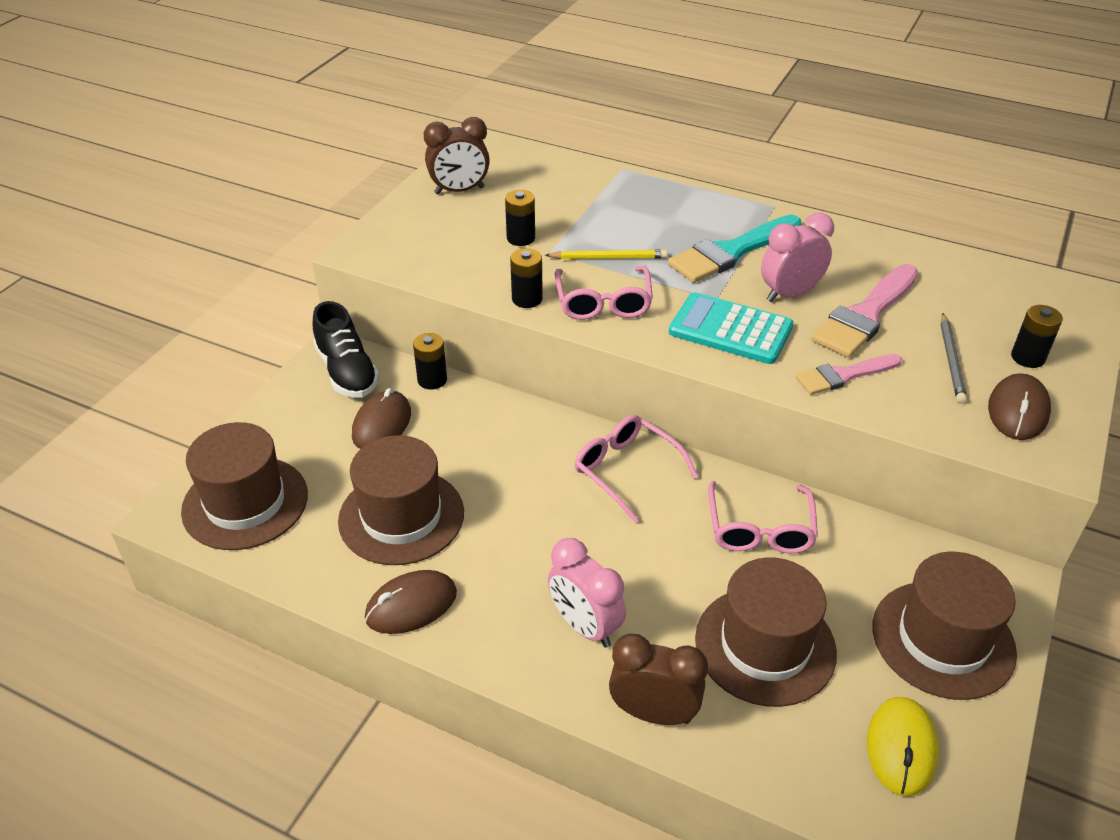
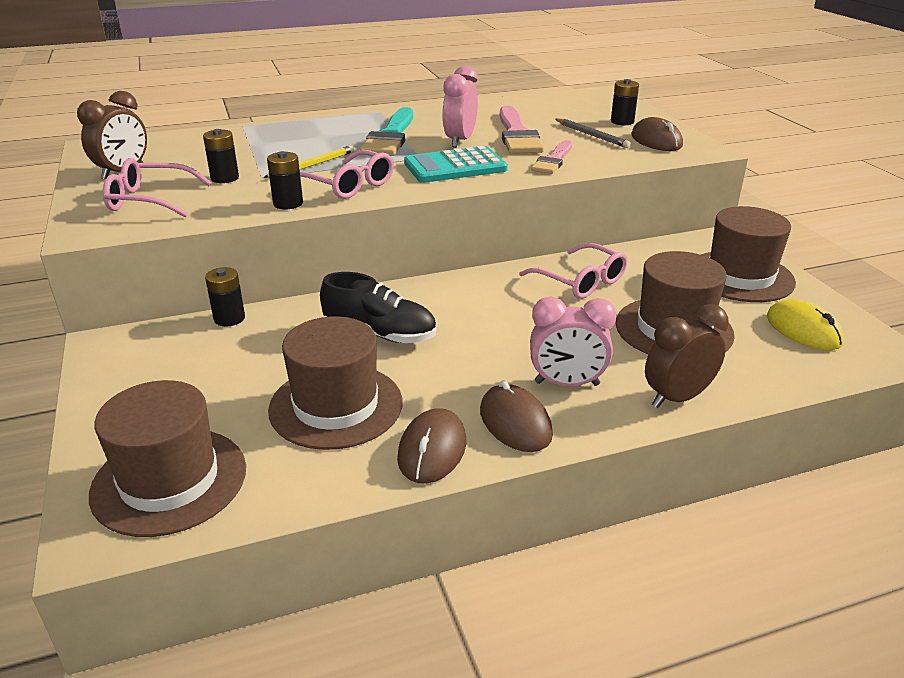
camera: 45 degrees left, 10 degrees down
(347, 372) = (139, 349): black shoe -> black shoe (380, 334)
(382, 424) = (226, 363): brown mouse -> brown mouse (515, 422)
(626, 471) = (458, 295): pink glasses -> pink glasses (150, 200)

